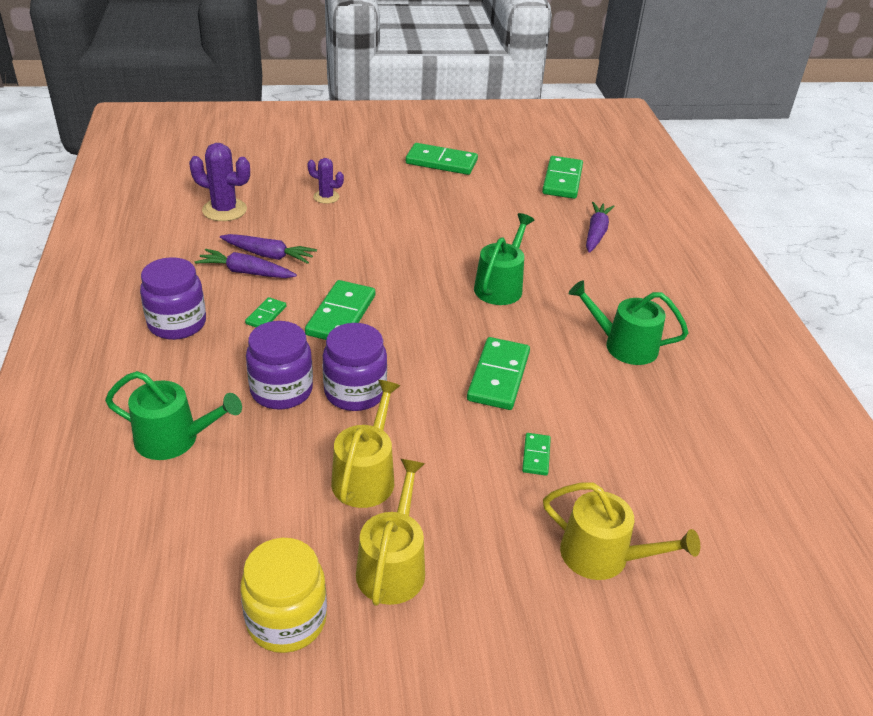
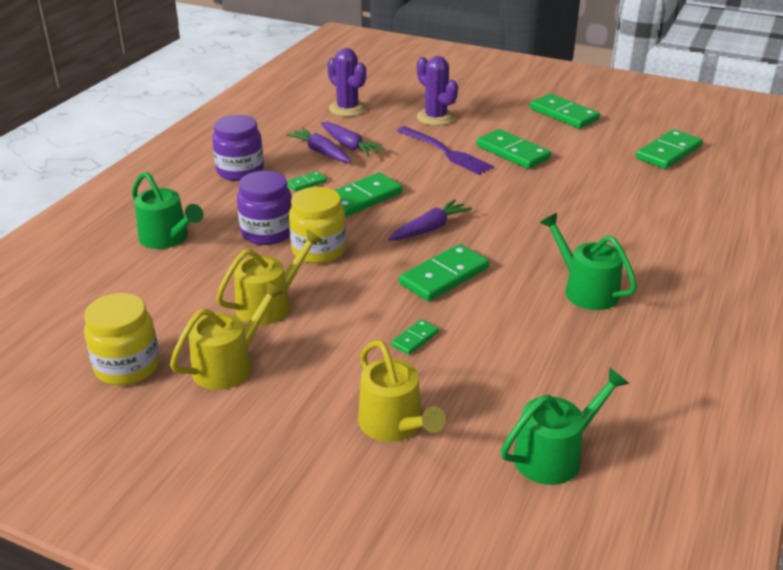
camera: 35 degrees right, 5 degrees down
(326, 197) = (435, 117): purple cactus -> purple cactus, size x1.64
(355, 392) = (318, 250): purple jar -> yellow jar
(373, 235) = (446, 152): none -> purple fork
(434, 217) = (513, 152): none -> green domino
(500, 286) = (517, 215): green watering can -> green watering can (554, 455)
(596, 233) = (656, 200): purple carrot -> purple carrot (429, 229)

